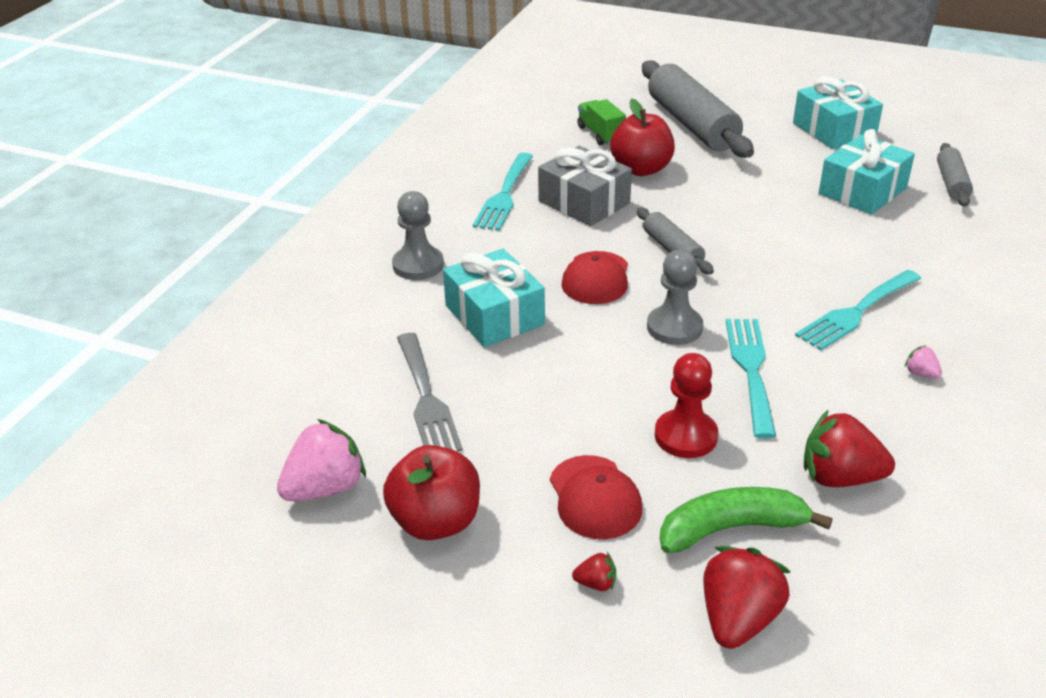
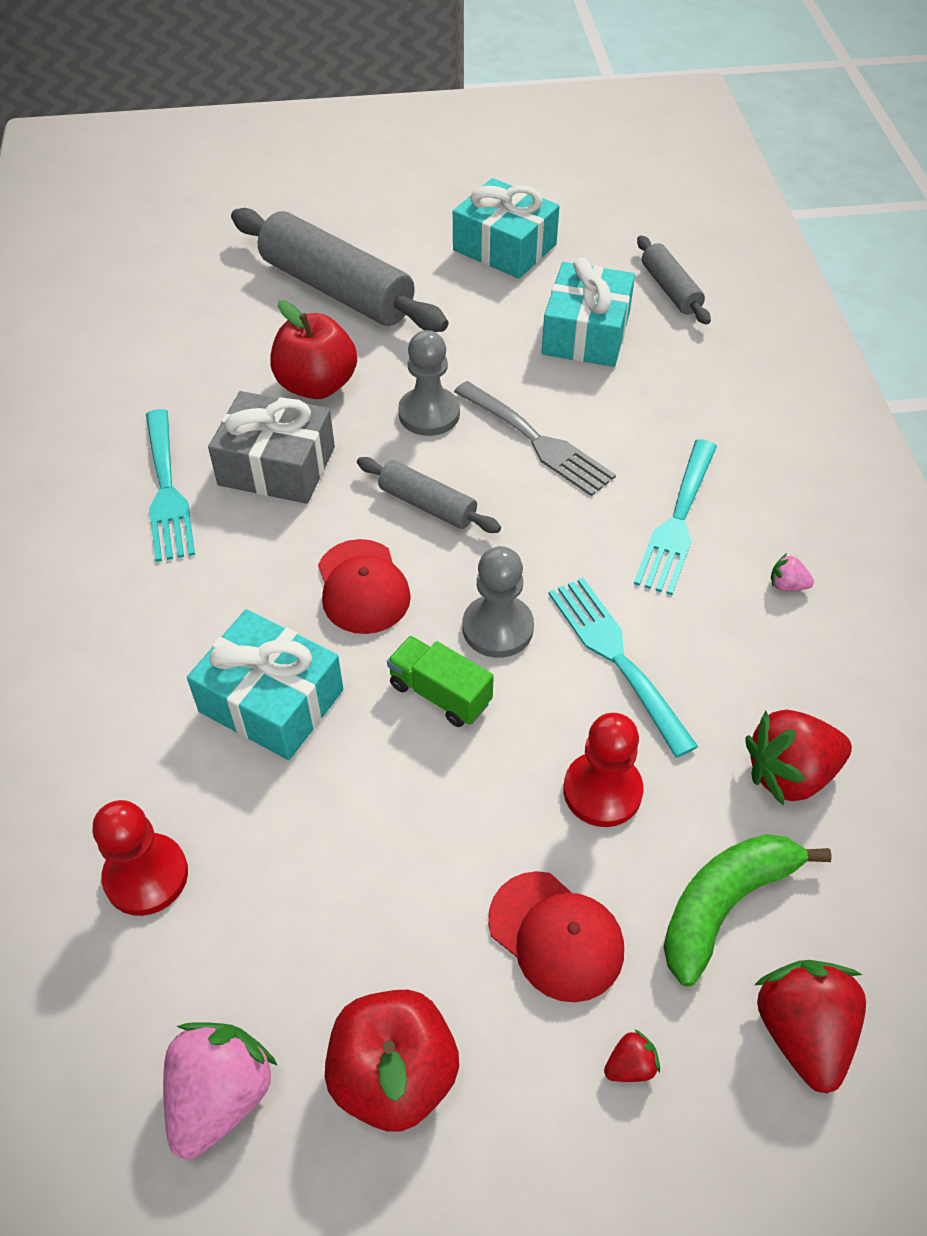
camera: 30 degrees left, 15 degrees up
(358, 371) = (146, 876): none -> red pawn
(418, 265) = (120, 657): grey pawn -> grey pawn (429, 414)
(426, 399) = (265, 880): grey fork -> grey fork (537, 441)
(600, 134) = (233, 343): green truck -> green truck (440, 693)

